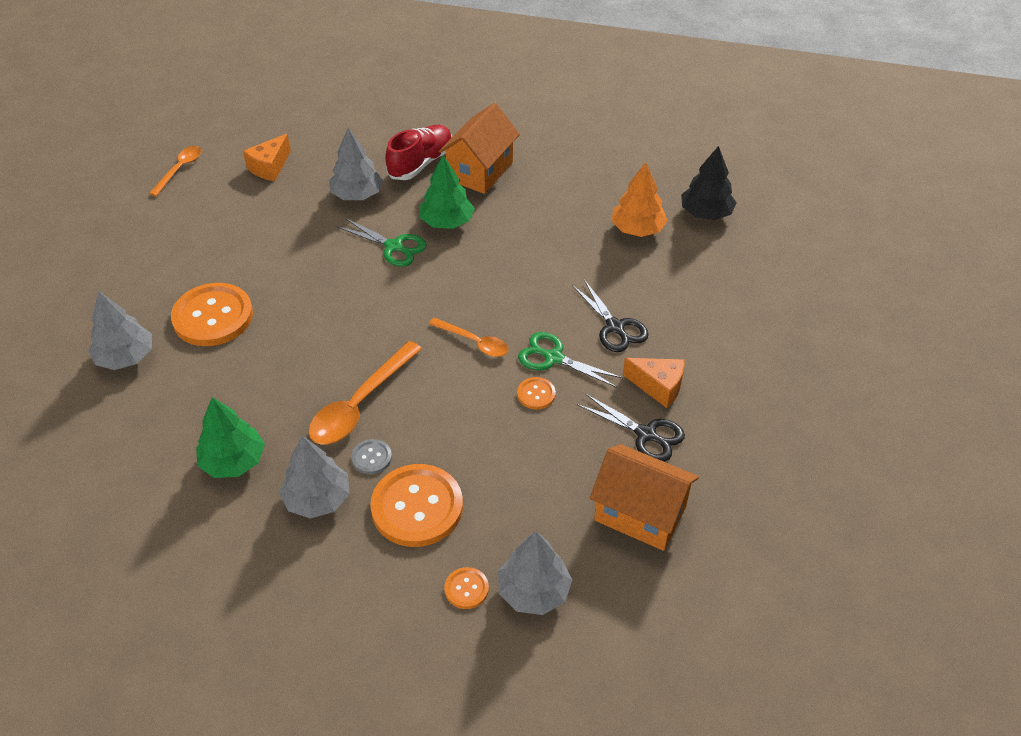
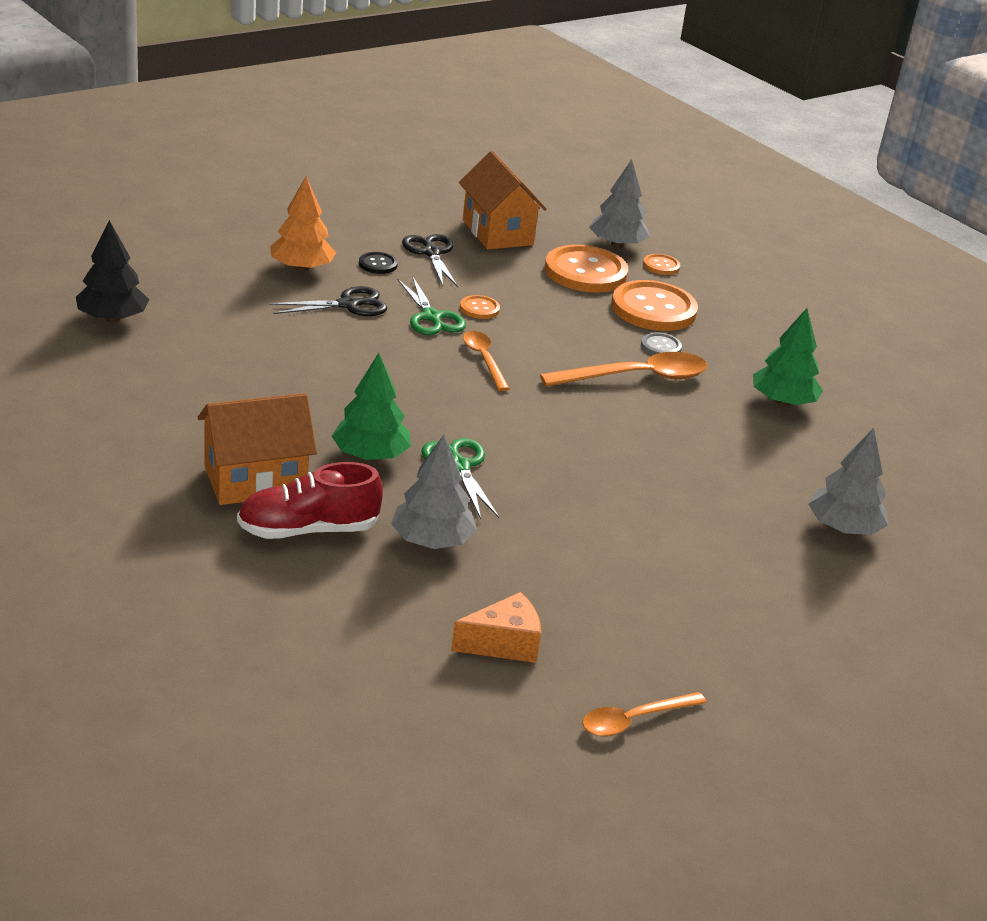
camera: 145 degrees left, 15 degrees down
(213, 317) = (722, 513): orange button -> orange button (585, 272)
(317, 499) = (728, 349): grey tree -> none
(615, 327) = (348, 305): black scissors -> black scissors turned 60 degrees clockwise
(637, 229) = (198, 344): orange tree -> orange tree (302, 268)
(658, 387) = (378, 264): orange cheese -> black button

